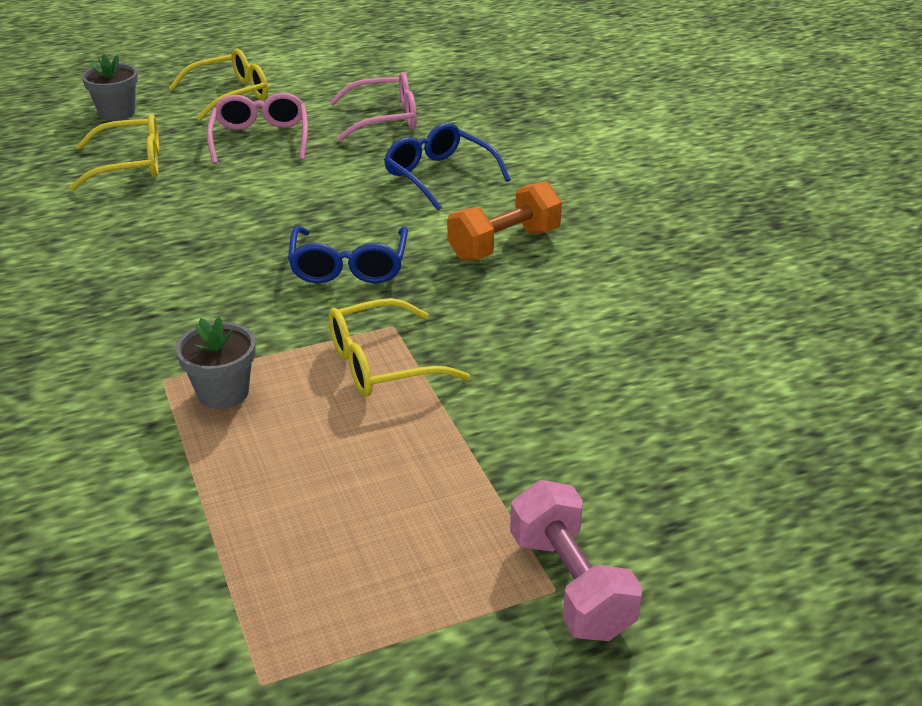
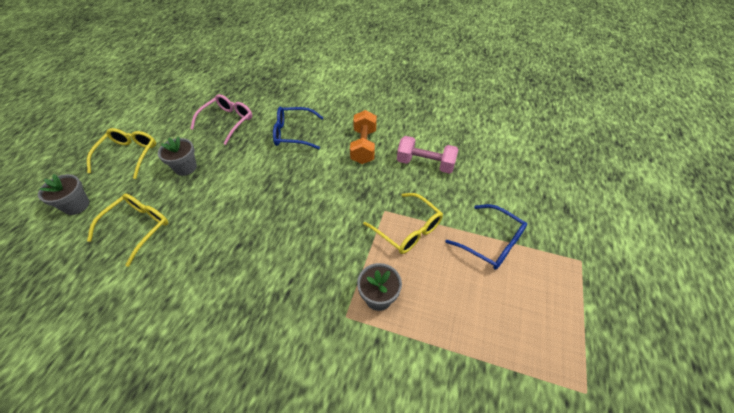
camera: 50 degrees left, 15 degrees up
(260, 139) = (185, 168): pink glasses -> grey flower pot
(349, 266) = (327, 199): blue glasses -> blue glasses (491, 243)
(382, 364) = (408, 229): yellow glasses -> yellow glasses turned 60 degrees counterclockwise
(570, 585) = (581, 255): pink dumbbell -> pink dumbbell (425, 164)

